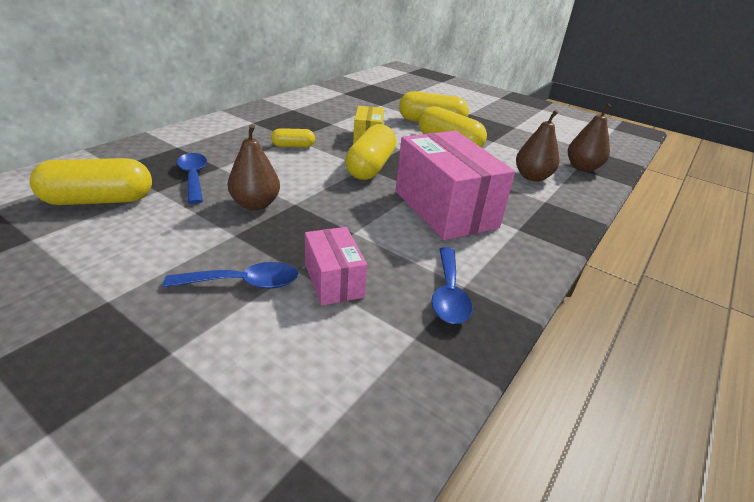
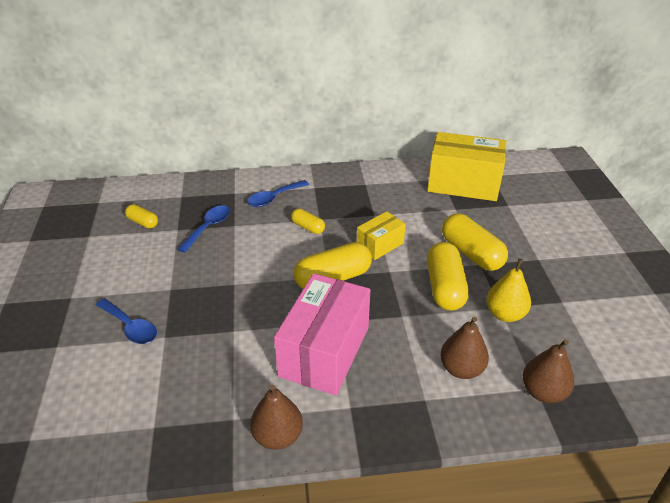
camera: 50 degrees right, 5 degrees up
(99, 200) = (143, 222): yellow capsule -> yellow capsule, size x0.53
(255, 204) = (211, 271): brown pear -> brown pear (277, 436)
(333, 280) = (171, 358): pink box -> none
(362, 92) = (463, 184): none -> yellow box
(448, 294) = (214, 417): blue spoon -> blue spoon (273, 198)
(502, 143) = (505, 314): none -> yellow pear

